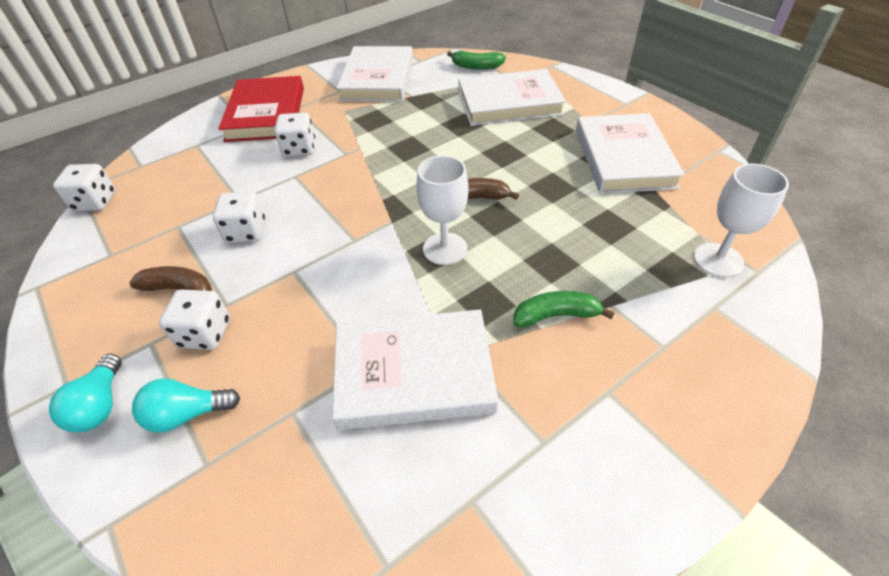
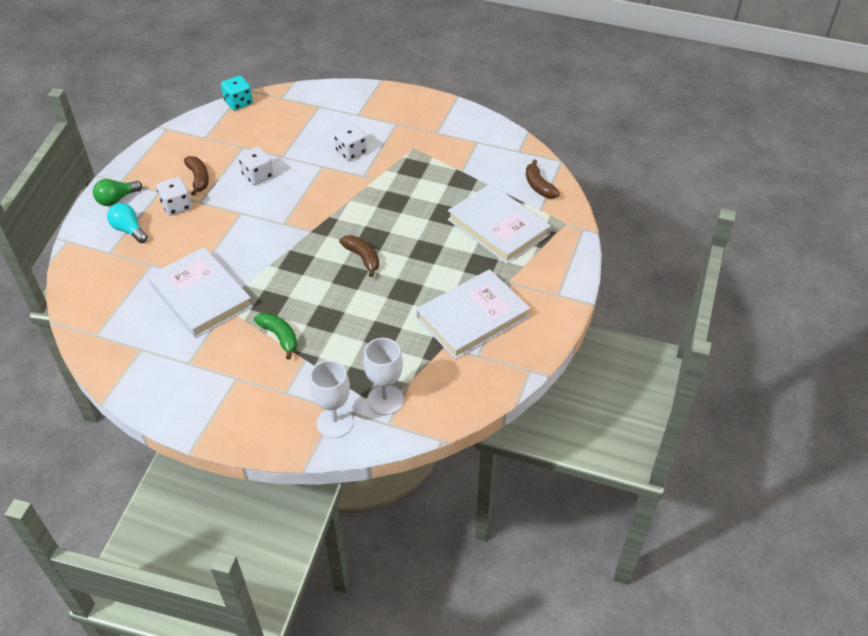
camera: 55 degrees right, 0 degrees up
(95, 202) = (238, 103): white dice -> turquoise dice
(100, 405) = (117, 199): turquoise light bulb -> green light bulb
(266, 114) = (377, 115): red book -> none
(378, 79) = (470, 142): white book -> none
(445, 249) = (303, 266): white goblet -> white goblet (335, 422)
(476, 66) = (539, 186): green banana -> brown banana

